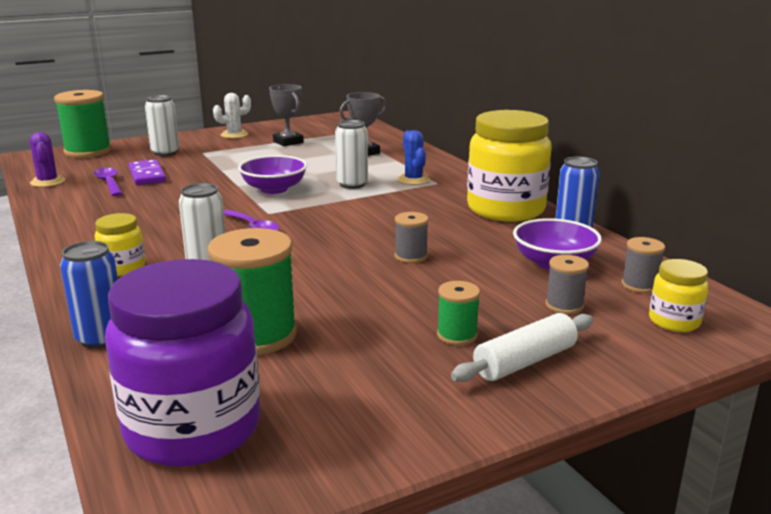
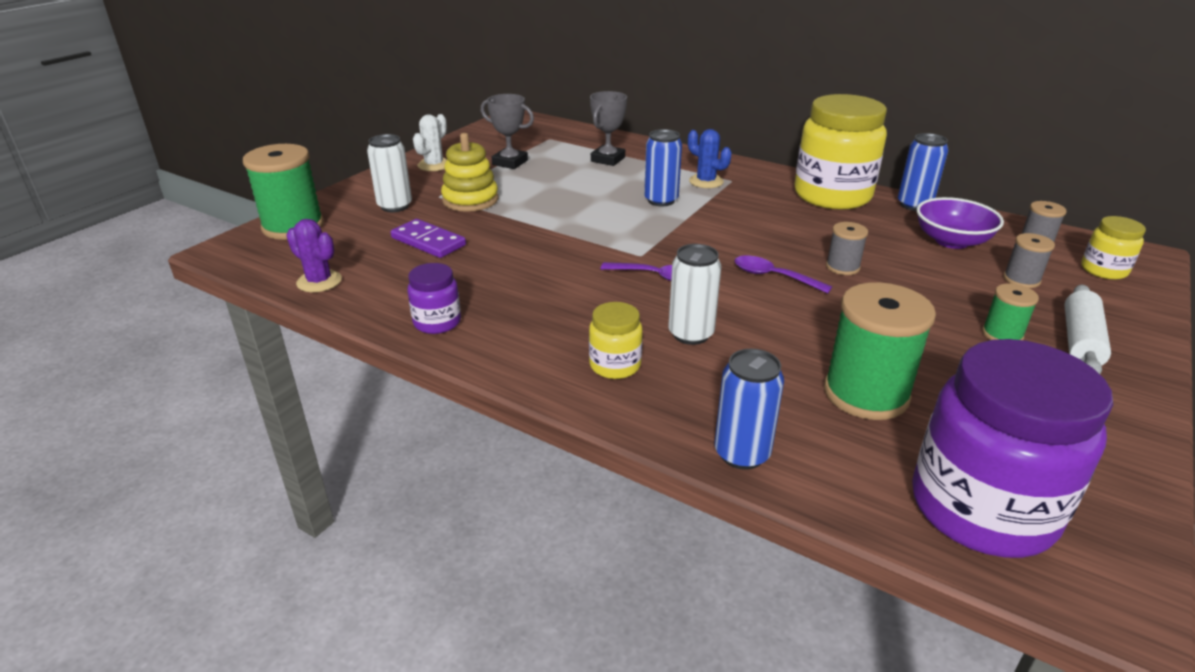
camera: 30 degrees left, 10 degrees up
(68, 218) = (437, 322): none -> purple jar
(109, 183) = (401, 263): purple spoon -> purple spoon (773, 276)
(218, 158) = (470, 200): none -> yellow stacking toy
(274, 189) = (597, 225): purple bowl -> none
(352, 184) = (661, 200): white can -> blue can

